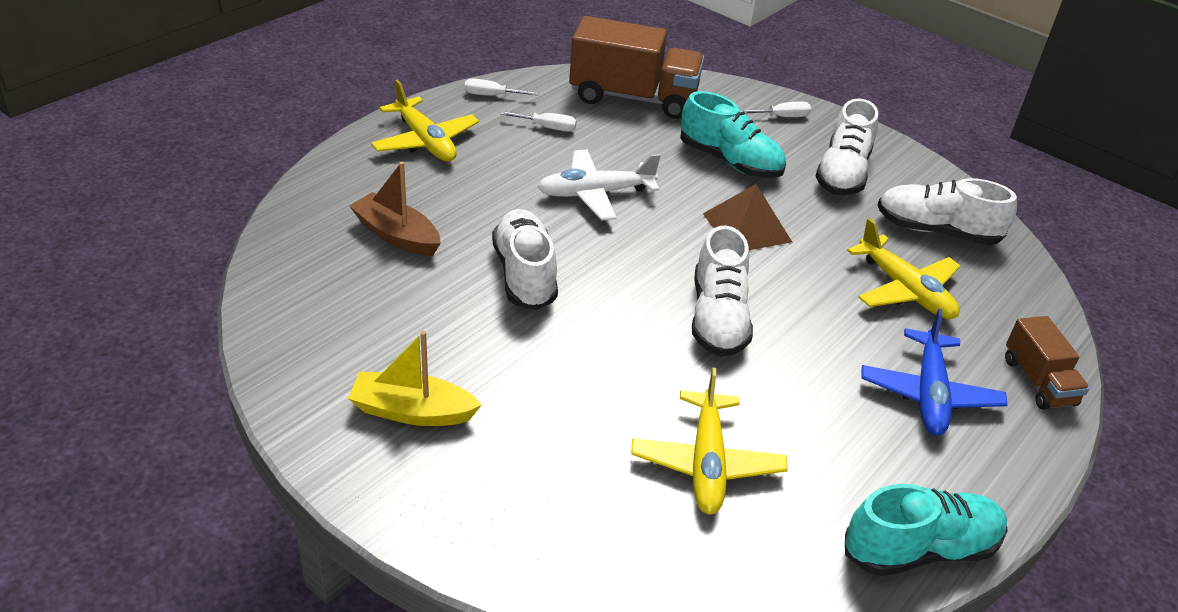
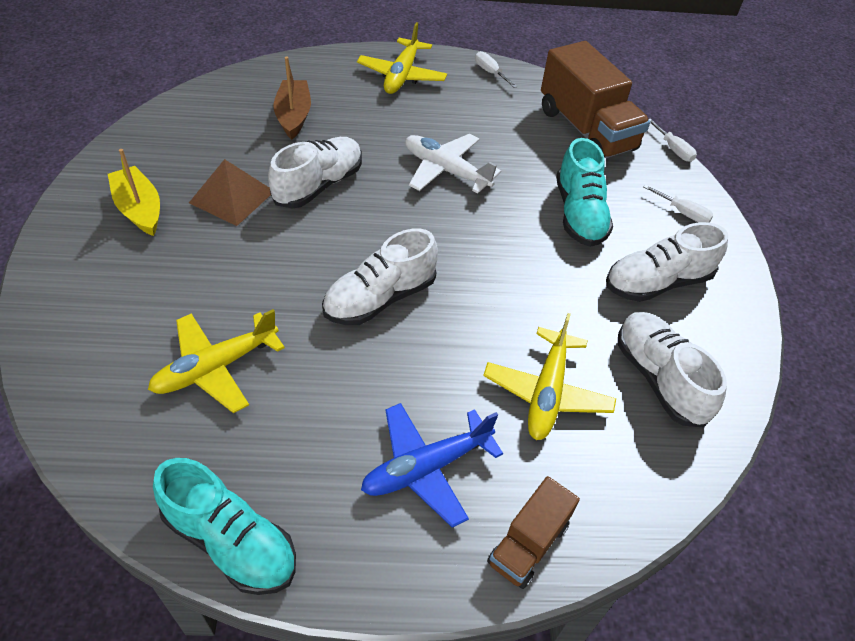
camera: 50 degrees right, 10 degrees up
(547, 127) = (490, 112): white screwdriver -> white screwdriver (673, 149)
(746, 227) = (508, 262): brown pyramid -> brown pyramid (232, 196)

